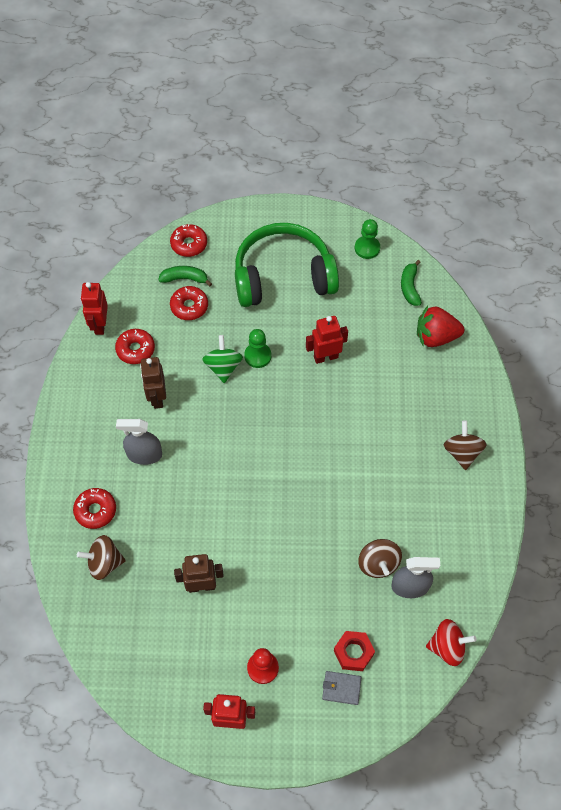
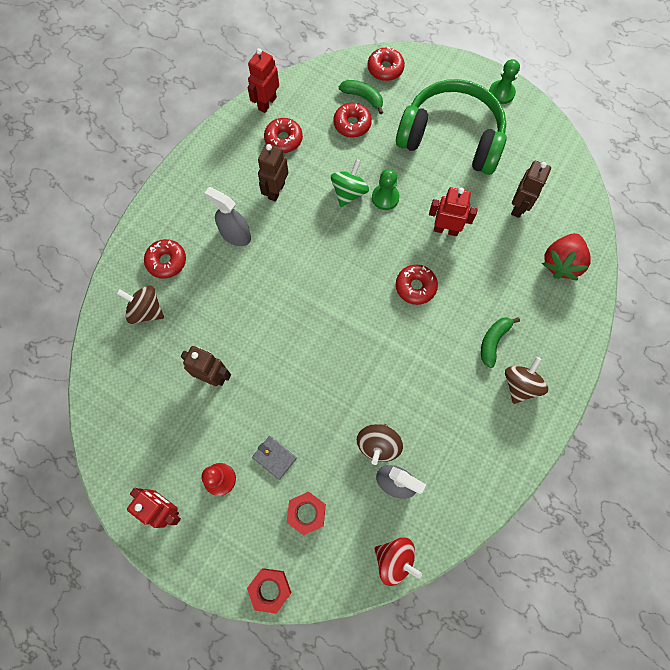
camera: 30 degrees right, 10 degrees up
(329, 418) = (415, 287): none -> red donut
(341, 688) = (276, 539): grey wallet -> grey wallet (274, 457)
(361, 731) = (270, 589): none -> red nut
(367, 248) = (545, 148): green pawn -> green pawn (501, 93)
(374, 307) = (519, 207): none -> brown robot
(409, 287) = (564, 204): green banana -> green banana (493, 341)
(436, 337) = (561, 263): red strawberry -> red strawberry turned 90 degrees counterclockwise

